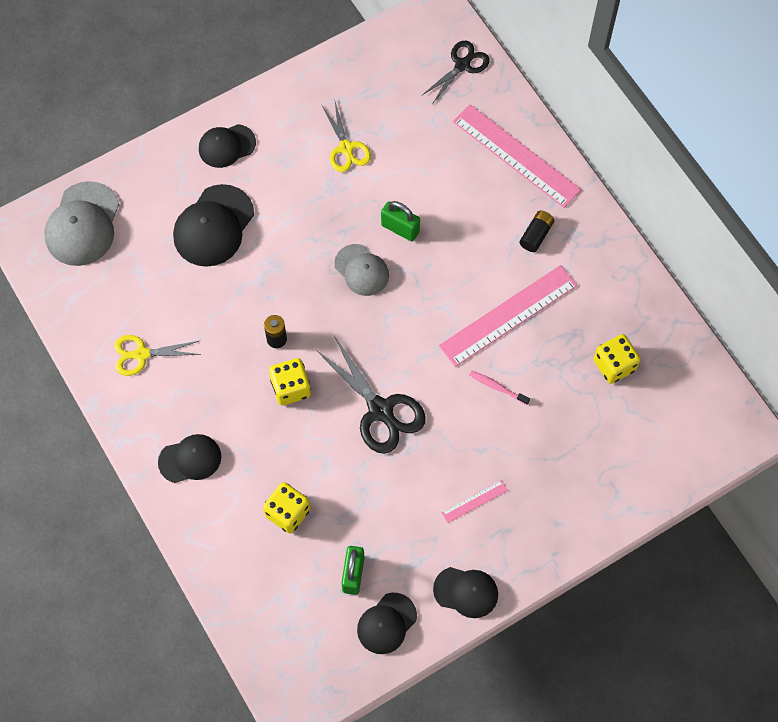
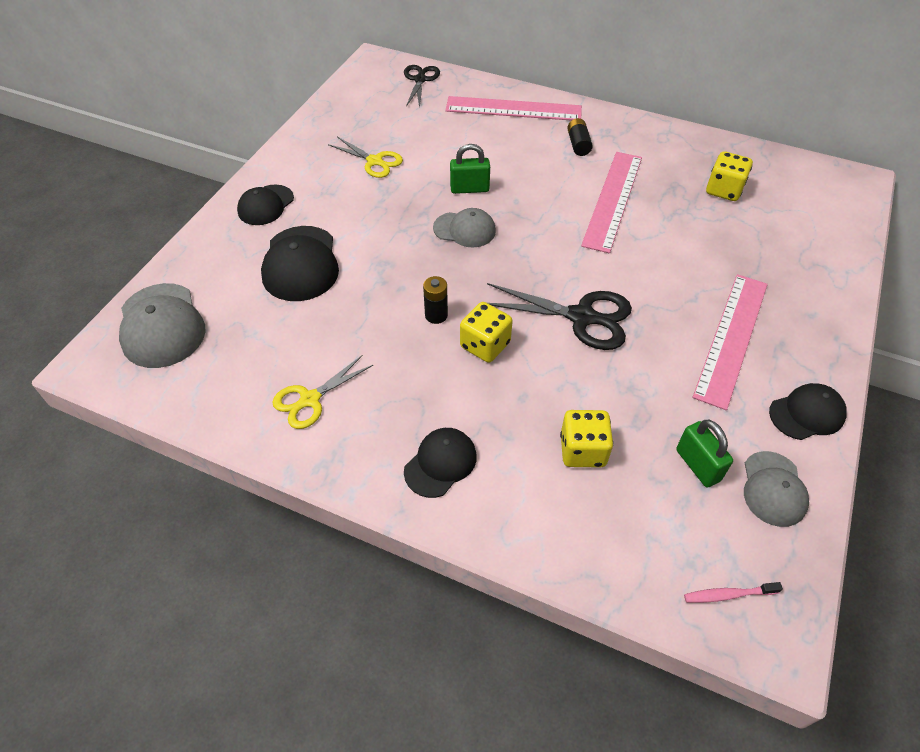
camera: 35 degrees left, 15 degrees down
(386, 623) = (773, 489): black cap -> grey cap
(474, 501) = (732, 338): pink ruler -> pink ruler, size x2.29
(497, 387) = (657, 249): pink toothbrush -> pink toothbrush (728, 594)

